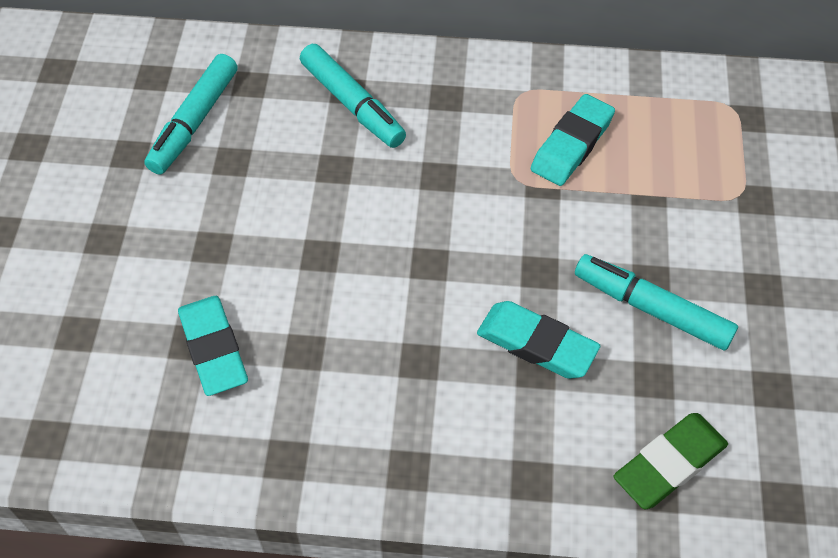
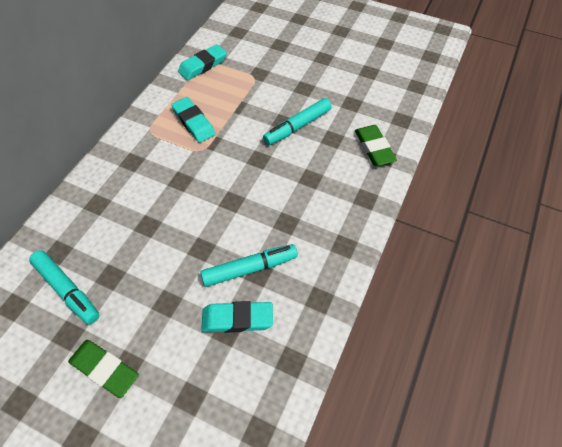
camera: 70 degrees left, 0 degrees up
(92, 216) = (105, 369): none -> green eraser
(352, 104) = (108, 204): turquoise marker -> turquoise marker (249, 268)
(536, 344) = (297, 173): turquoise eraser -> turquoise eraser (203, 65)

